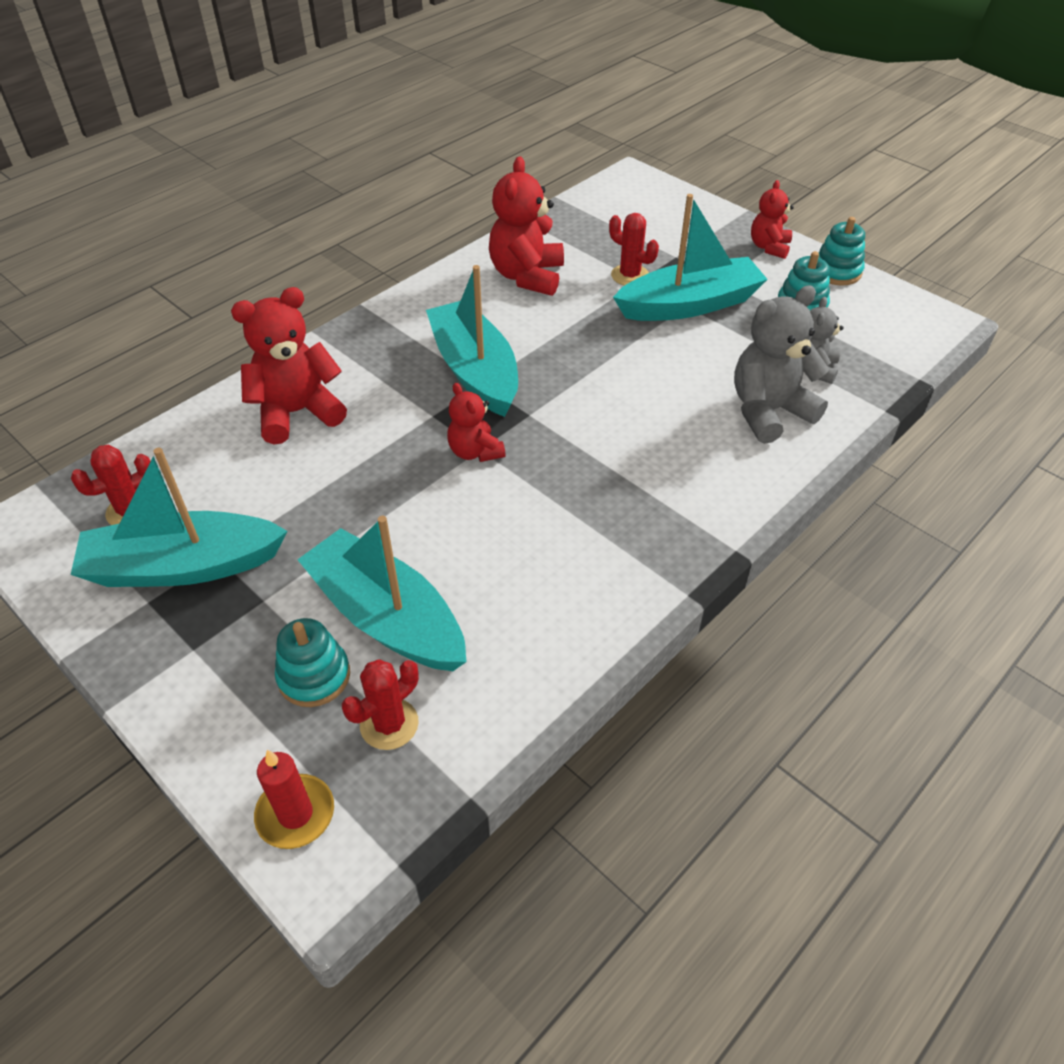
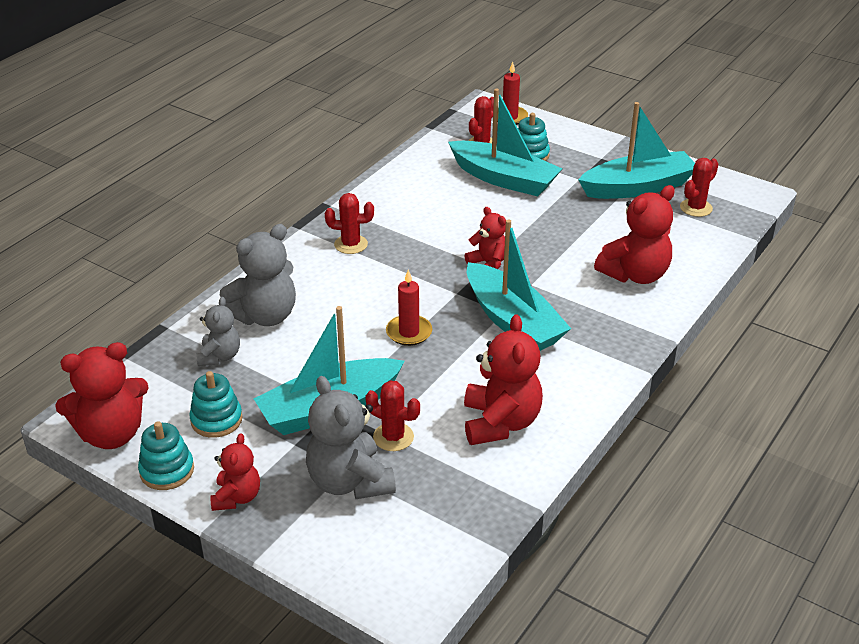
camera: 170 degrees right, 10 degrees down
(597, 371) = (409, 332): none -> red candle
(658, 508) = (351, 244): none -> red cactus
(672, 248) = (349, 481): none -> grey teddy bear
(901, 305) = (111, 434): none -> red teddy bear

